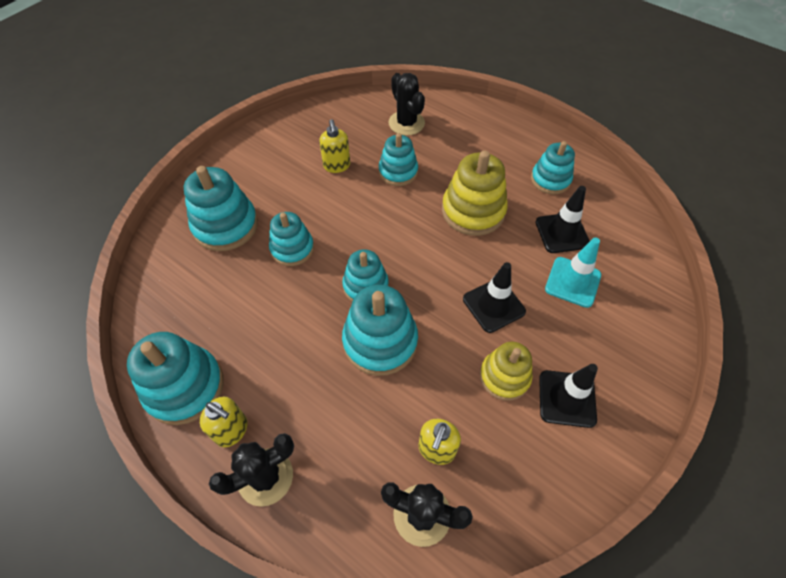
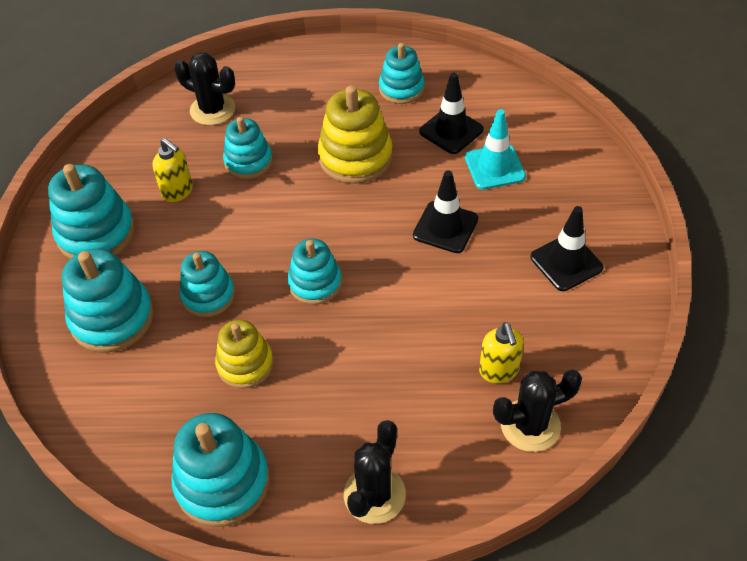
camera: 35 degrees left, 5 degrees down
(232, 430) = (307, 483): yellow soap dispenser -> none
(380, 341) = (373, 320): turquoise stacking toy -> turquoise stacking toy (96, 233)
(504, 376) = (504, 278): yellow stacking toy -> yellow stacking toy (245, 364)

